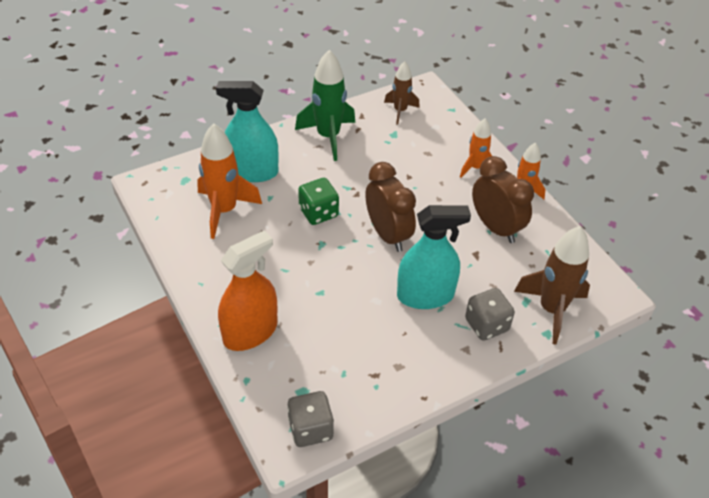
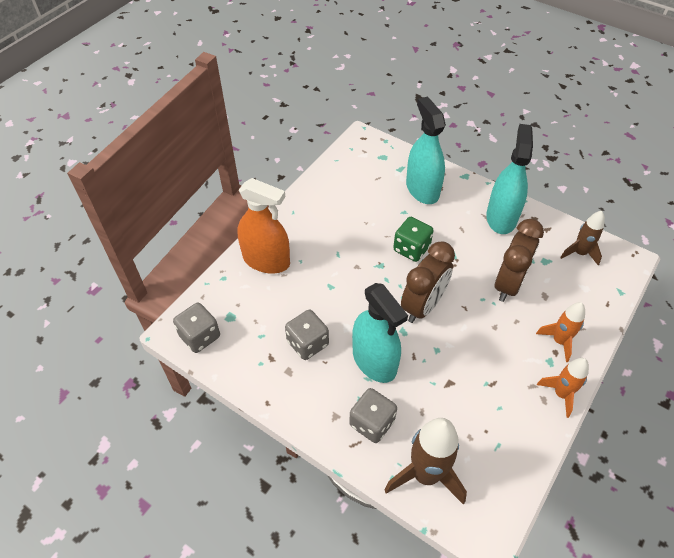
camera: 65 degrees right, 5 degrees up
(224, 210) = (370, 192): orange rocket -> none
(328, 136) = (501, 217): green rocket -> turquoise spray bottle
(376, 338) = (307, 343): none -> grey dice
(496, 227) = (495, 387): brown clock -> brown clock (508, 284)

